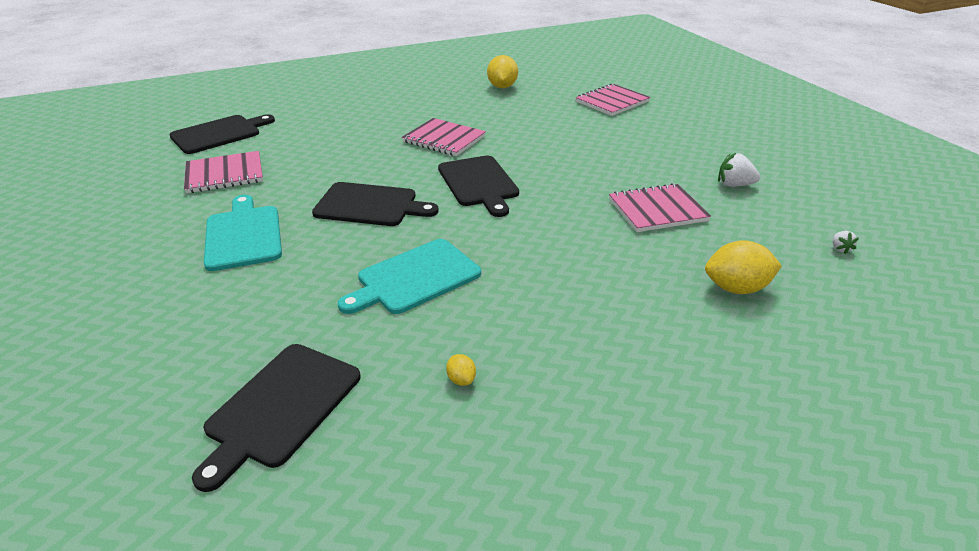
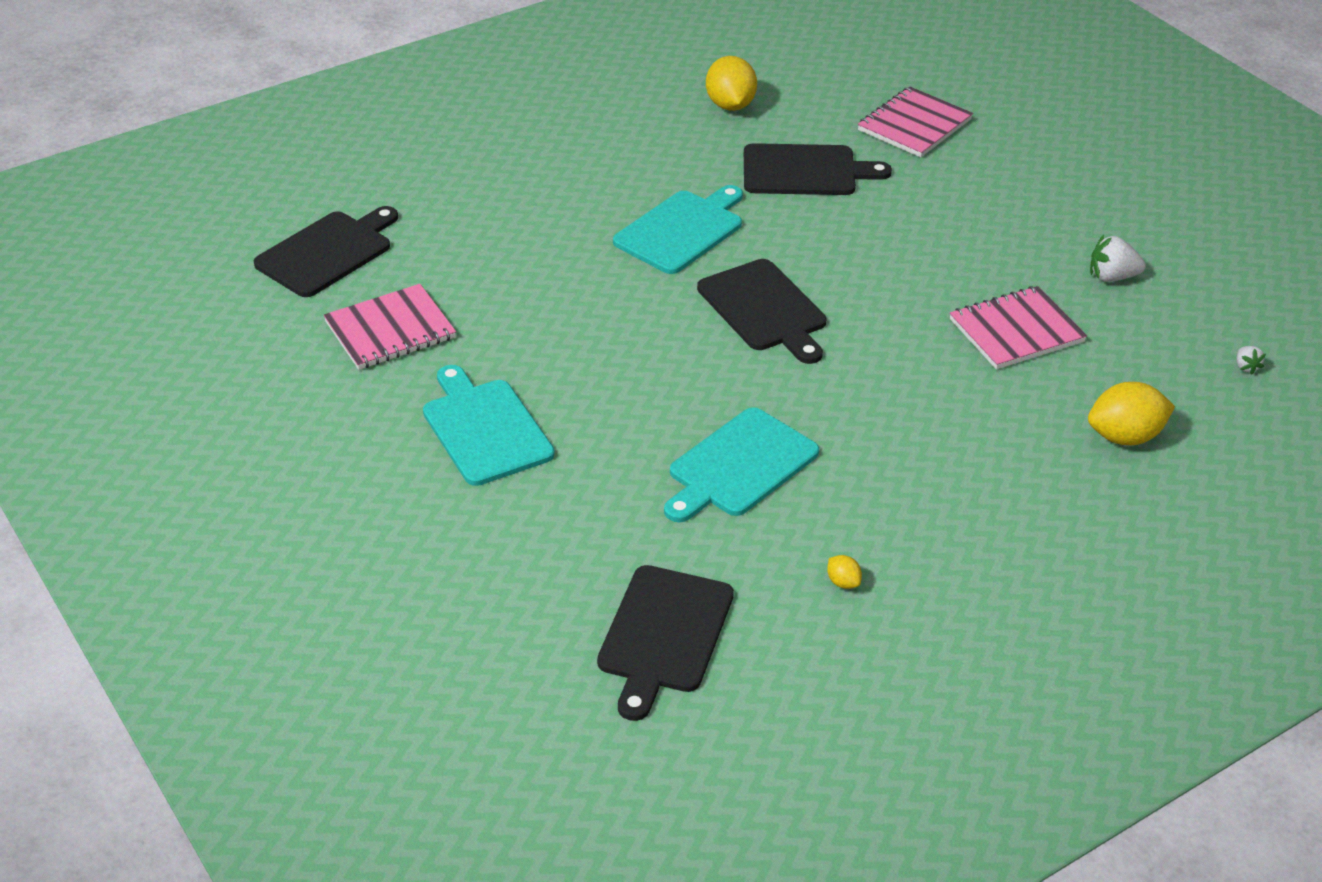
camera: 10 degrees left, 5 degrees up
(370, 205) = (630, 363): black cutting board -> black cutting board (805, 171)
(444, 139) = (682, 230): pink notebook -> turquoise cutting board

